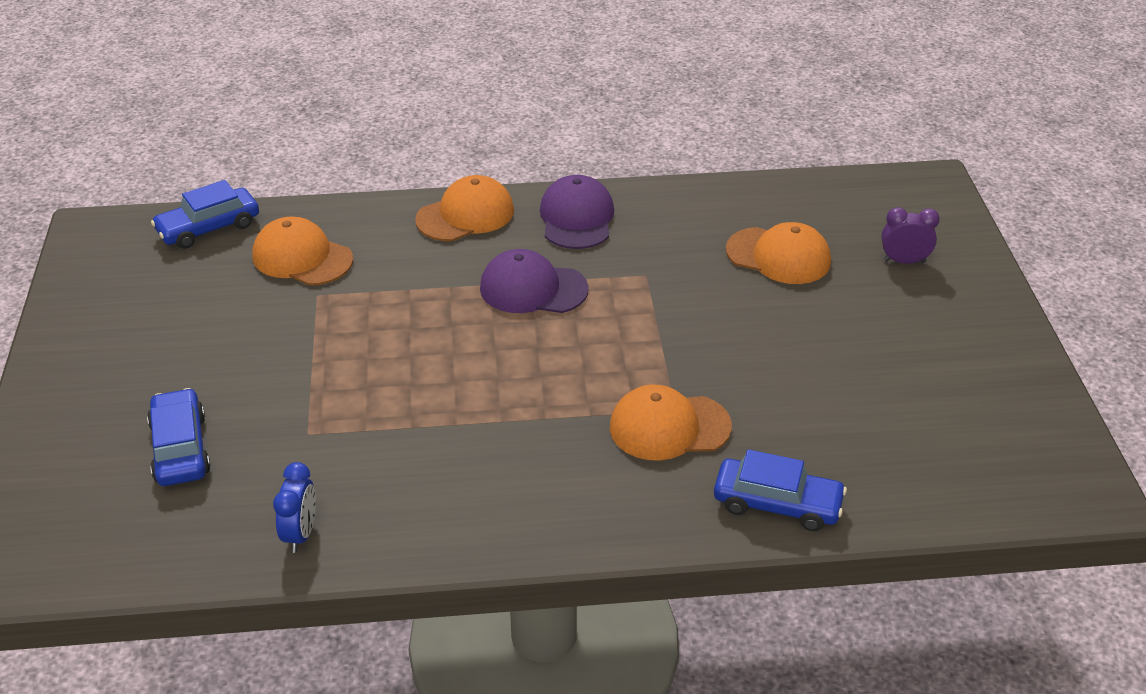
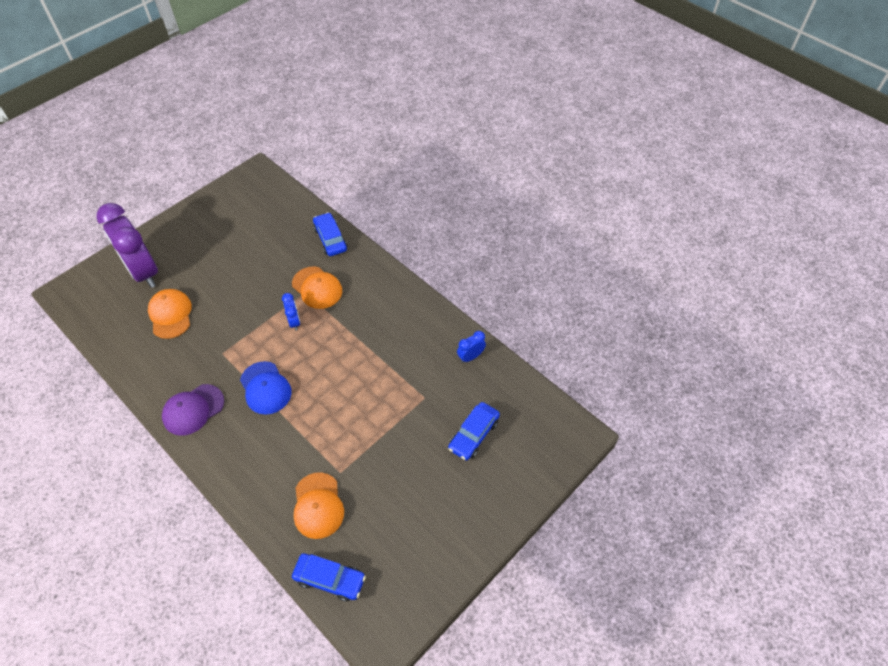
camera: 130 degrees left, 15 degrees up
(465, 215) = (225, 460): orange cap -> none
(533, 288) = (265, 388): purple cap -> blue cap
(623, 368) = (294, 322): none -> blue clock
(904, 261) = (144, 272): purple clock -> purple clock, size x2.35

